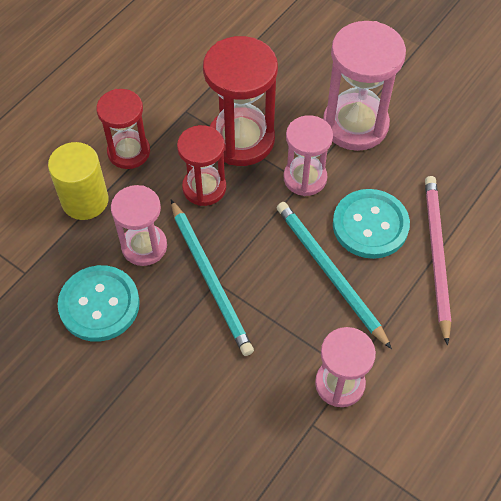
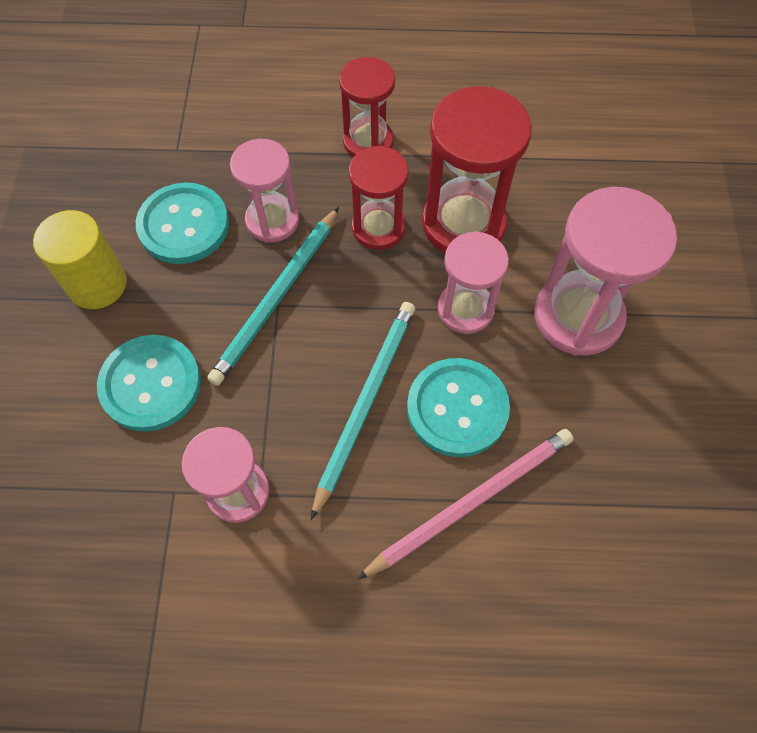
camera: 55 degrees right, 5 degrees up
(85, 200) = (286, 143): yellow cylinder -> yellow cylinder (97, 284)
(217, 396) = (151, 384): none -> turquoise button

